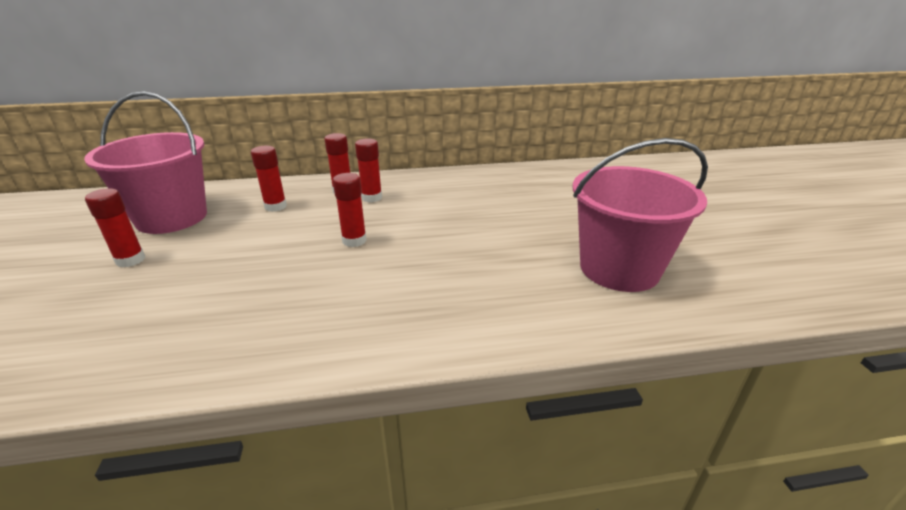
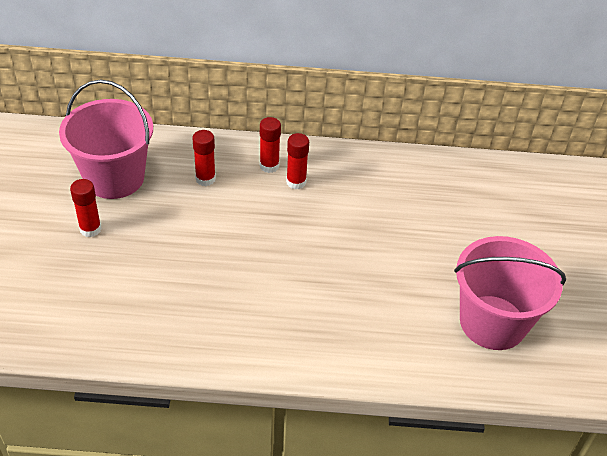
camera: 10 degrees right, 15 degrees up
(354, 240) = (273, 241): red glue stick -> none

